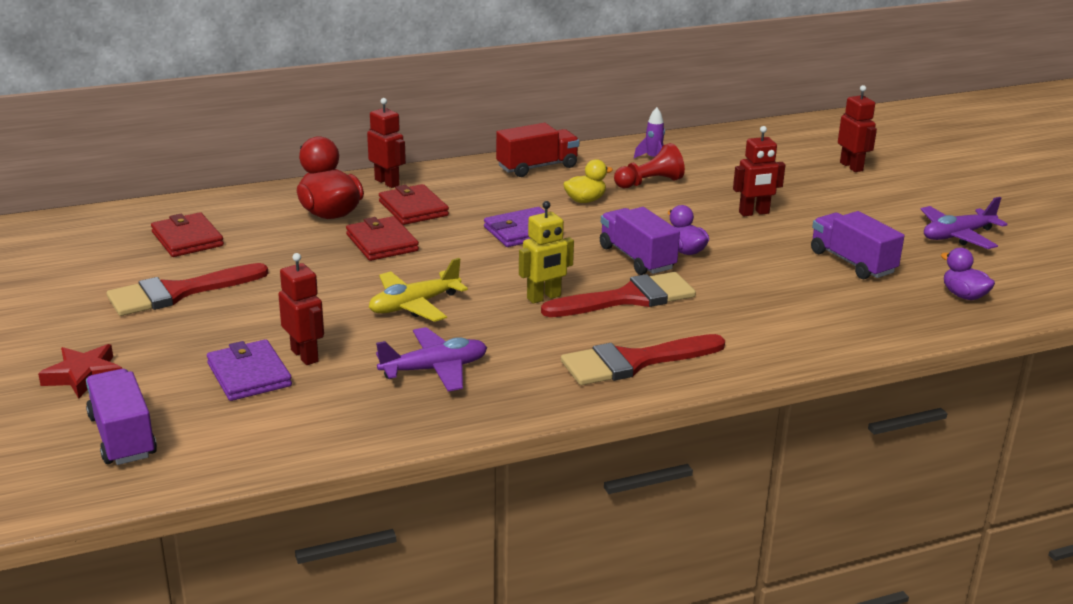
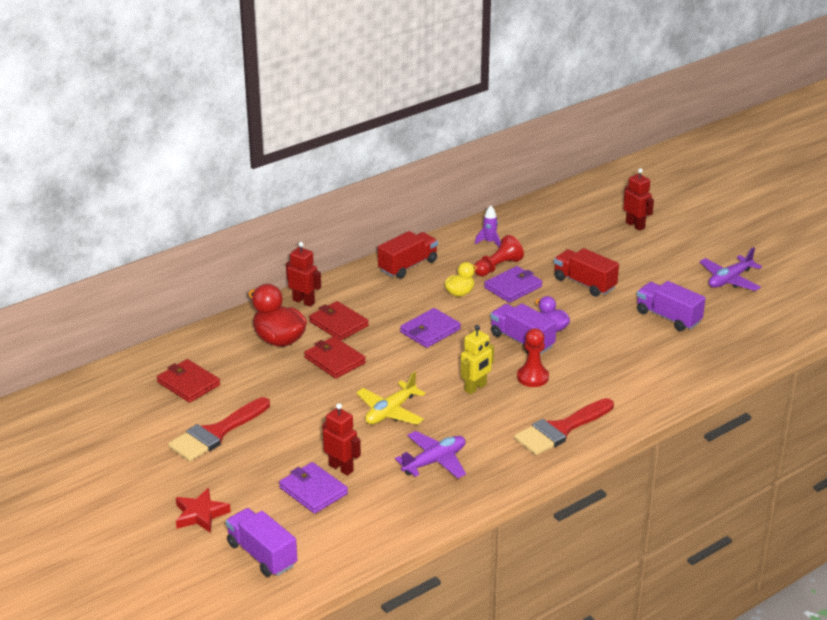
camera: 15 degrees left, 5 degrees up
(628, 298) = (532, 377): red brush -> red pawn
(657, 204) = (513, 287): none -> purple wallet
(754, 213) = (584, 283): red robot -> red truck
(964, 295) = (749, 333): purple duck -> none

